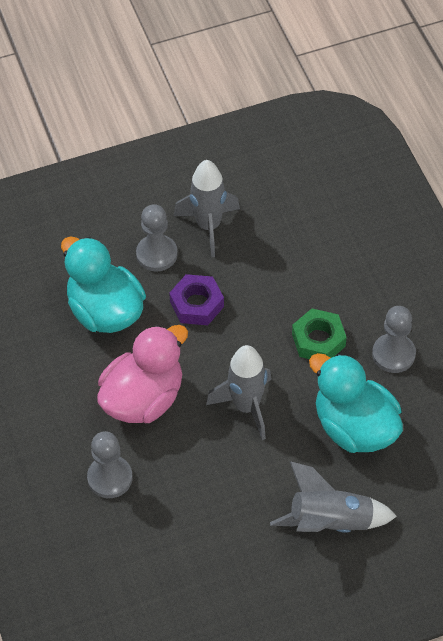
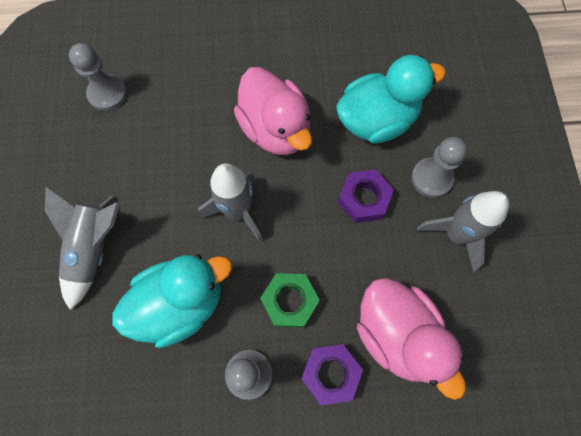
camera: 105 degrees right, 15 degrees up
(110, 478) = (209, 87): grey pawn -> grey pawn (107, 94)
(317, 253) = (397, 335): none -> pink duck
(369, 294) = (330, 374): none -> purple nut

